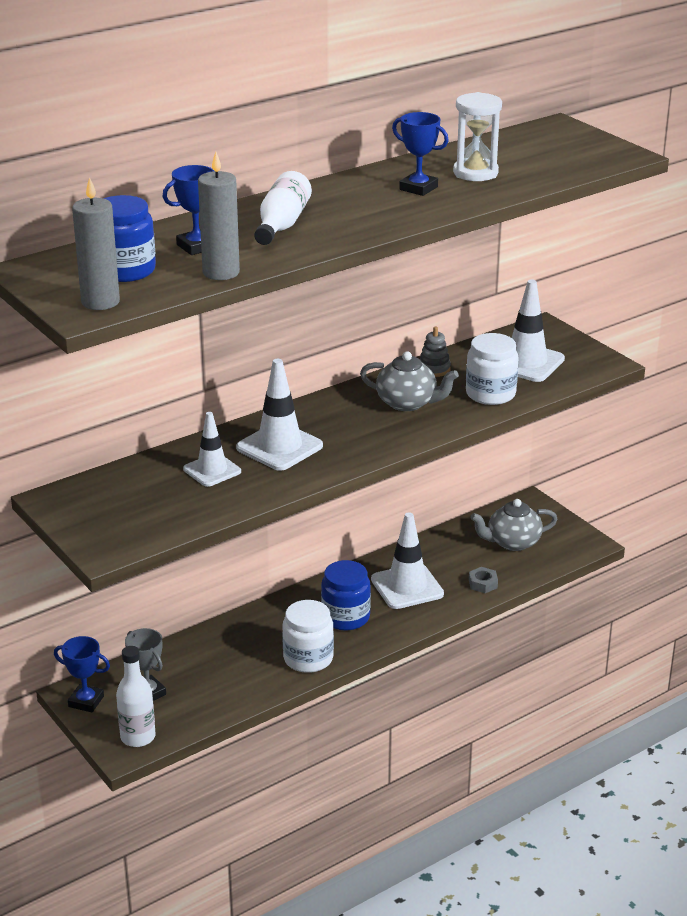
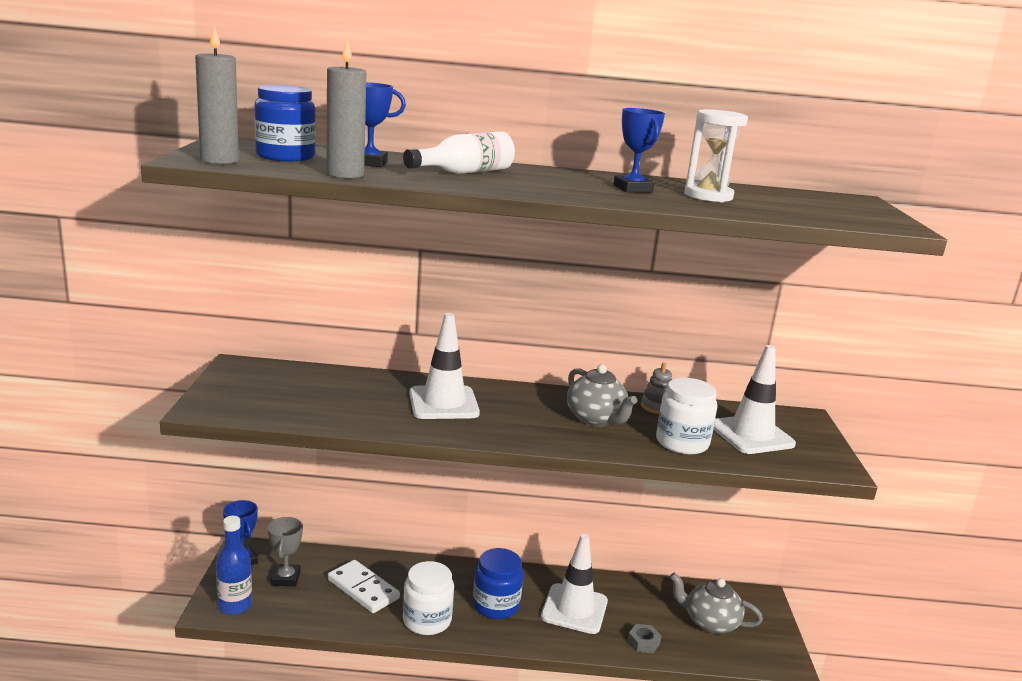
camera: 35 degrees right, 10 degrees down
(138, 737) = (235, 605): white bottle -> blue bottle
(212, 470) = (368, 396): white traffic cone -> none
(225, 664) = (363, 589): none -> white domino

